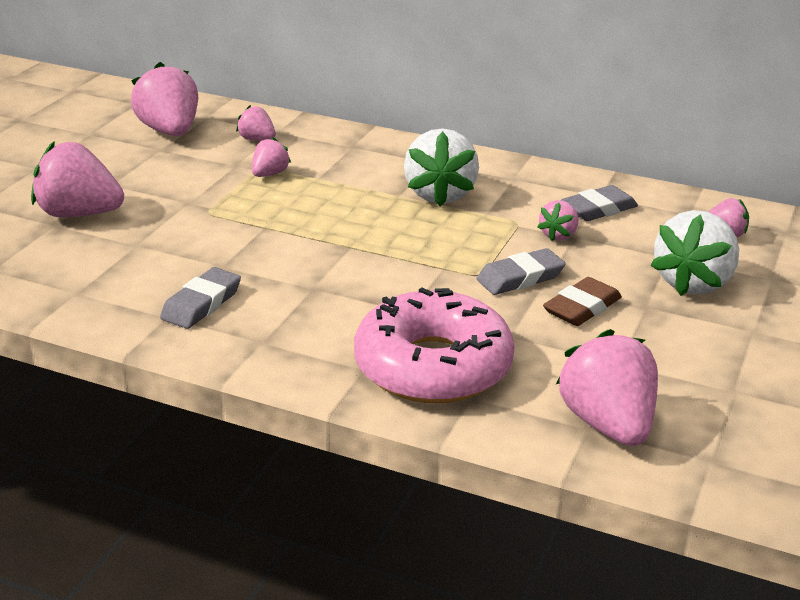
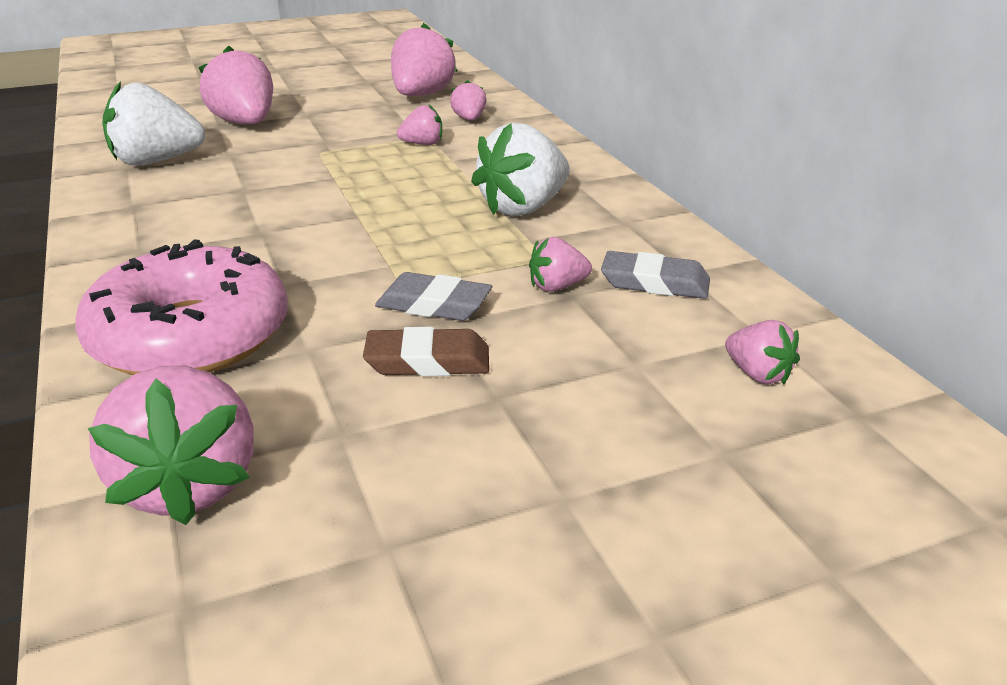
camera: 45 degrees right, 0 degrees up
(201, 304) = (169, 207): grey eraser -> none
(608, 424) = (188, 485): pink strawberry -> pink strawberry turned 135 degrees clockwise
(694, 283) = (604, 403): white strawberry -> white strawberry (156, 161)

